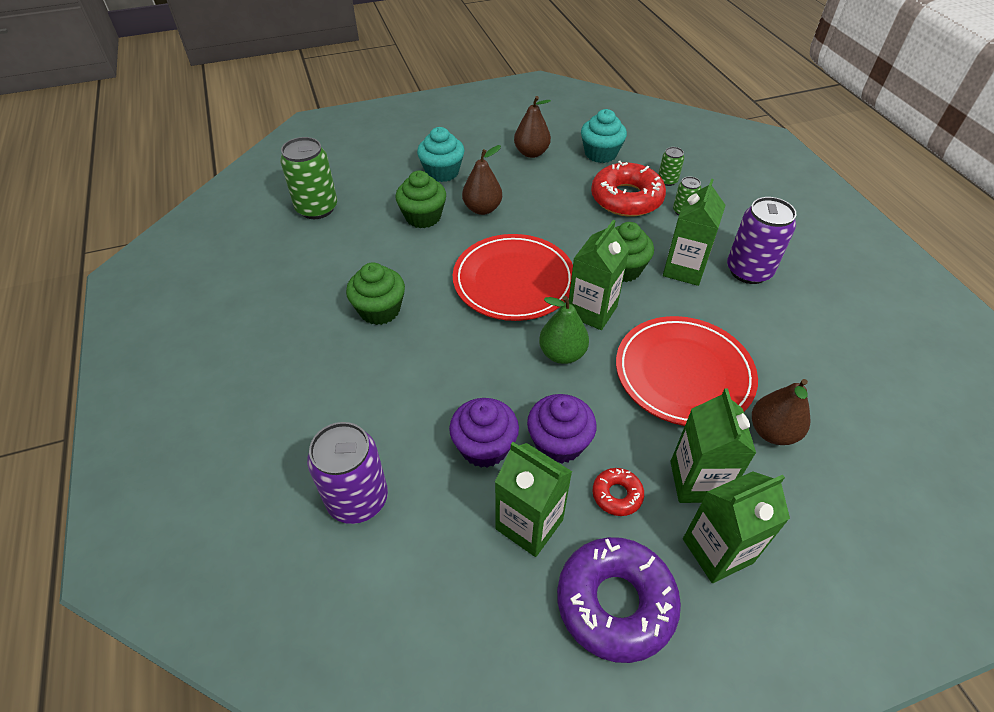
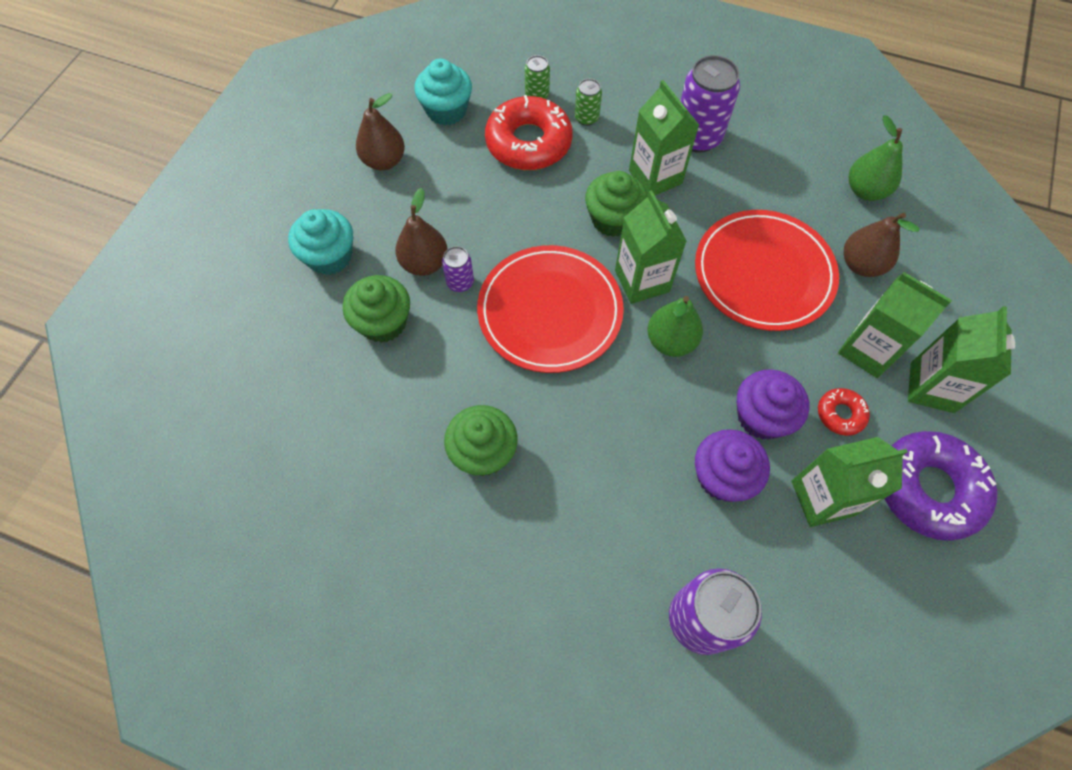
camera: 50 degrees left, 15 degrees up
(317, 208) = (263, 413): green can -> none
(487, 230) = (460, 282): none -> purple can
(846, 395) = (865, 190): none -> green pear

